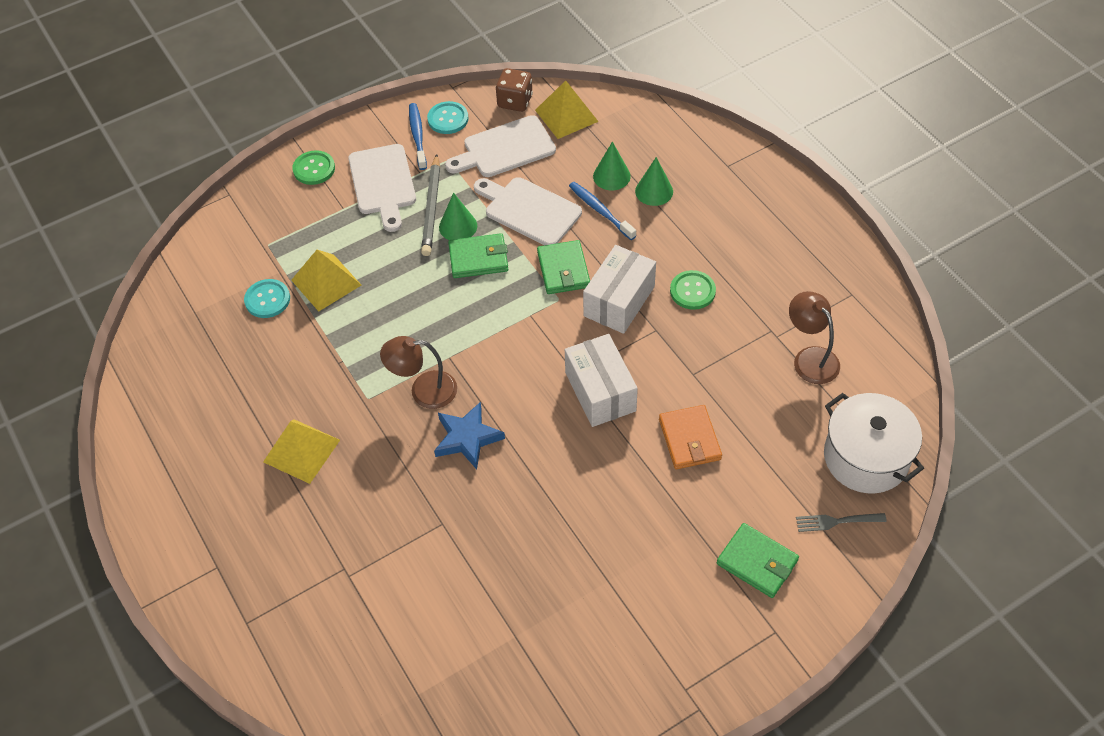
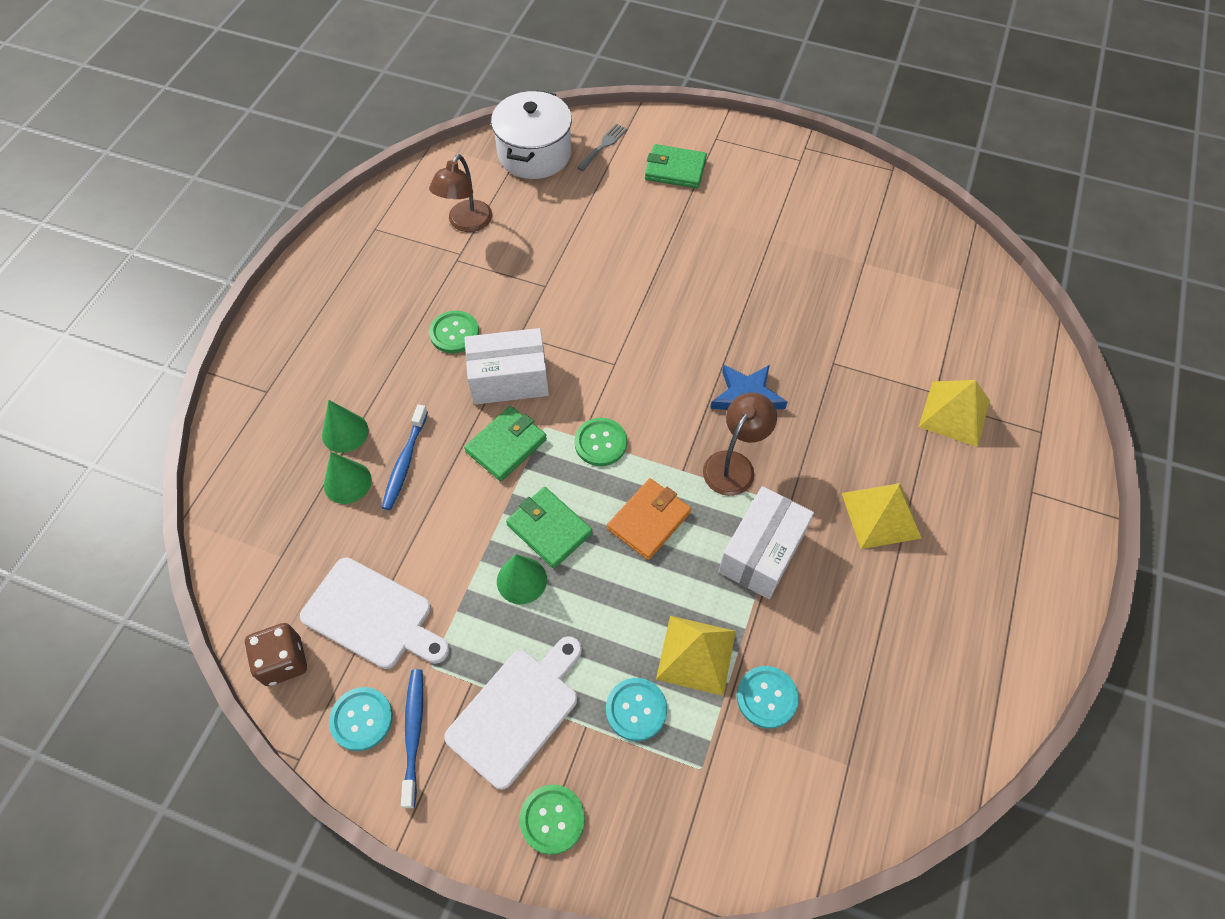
camera: 130 degrees left, 5 degrees up
(327, 235) = (636, 709): none -> turquoise button
(417, 136) = (413, 733): blue toothbrush -> blue toothbrush turned 135 degrees clockwise
(423, 390) = (734, 464): brown lamp -> brown lamp turned 105 degrees counterclockwise
(431, 208) = (516, 627): grey pencil -> none
(515, 323) = (600, 443): none -> green button
(529, 210) = (450, 527): white cutting board -> none
(566, 115) = (276, 587): yellow pyramid -> yellow pyramid (954, 413)
(600, 391) = (617, 335): white box -> white box (761, 552)
(689, 439) = (610, 255): orange wallet -> orange wallet (649, 520)
(757, 562) = (675, 169): green wallet -> green wallet turned 75 degrees counterclockwise
(836, 521) = (603, 146): grey fork -> grey fork turned 105 degrees counterclockwise

